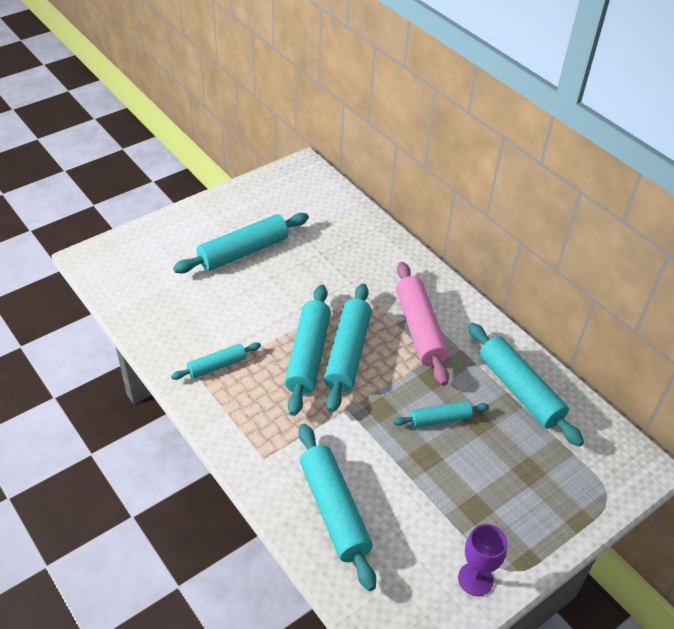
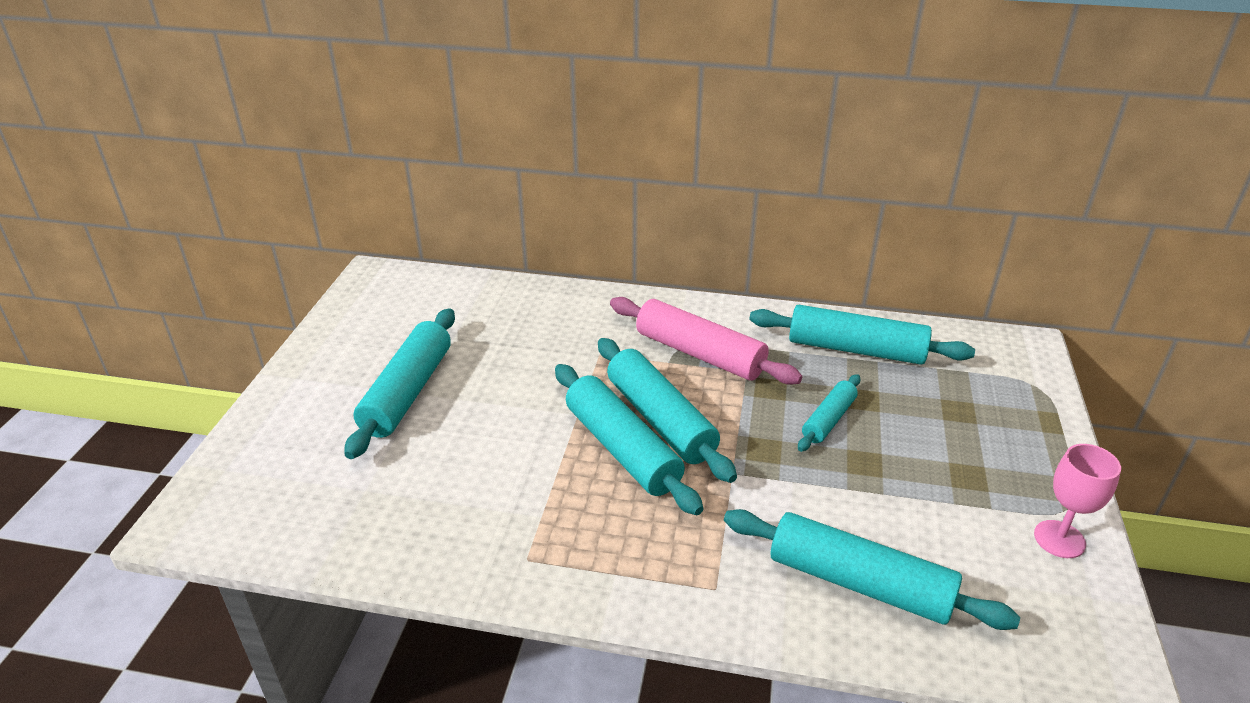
camera: 40 degrees left, 10 degrees down
(217, 366) = (531, 530): turquoise rolling pin -> none
(475, 579) = (1059, 539): purple goblet -> pink goblet

